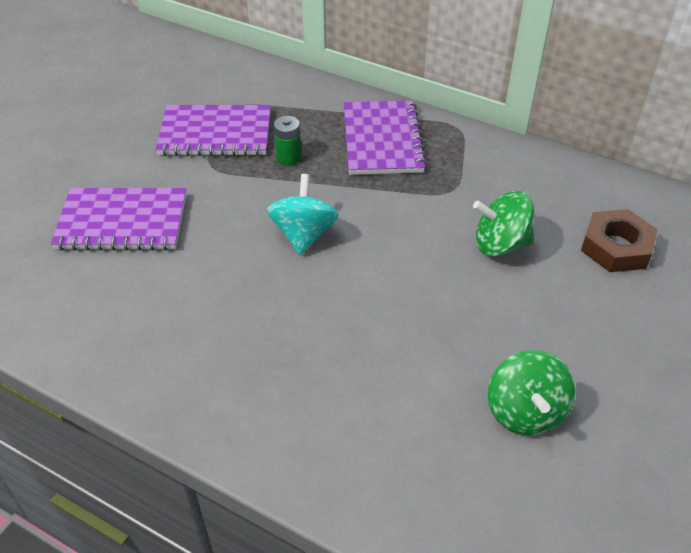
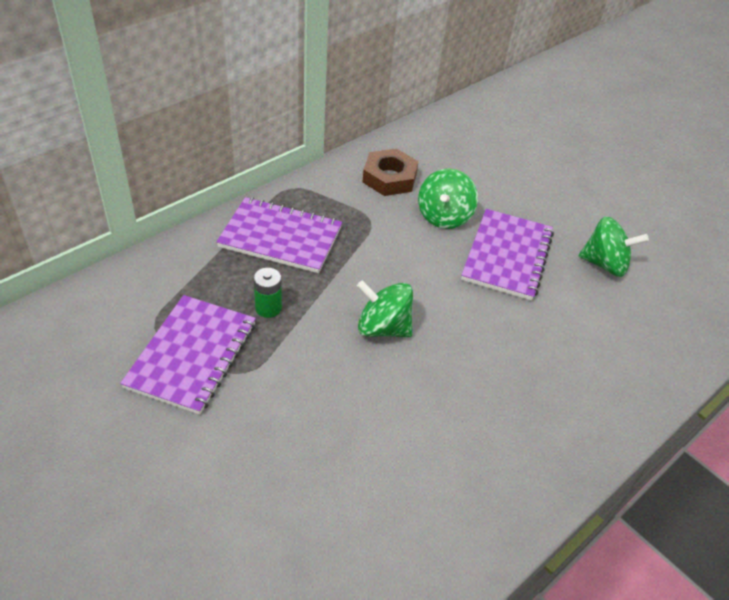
camera: 75 degrees left, 0 degrees up
(122, 222) = (298, 470): purple notebook -> purple notebook (507, 256)
(303, 234) = (383, 327): turquoise spinning top -> green spinning top
(616, 247) = (469, 164): brown nut -> brown nut (389, 178)

